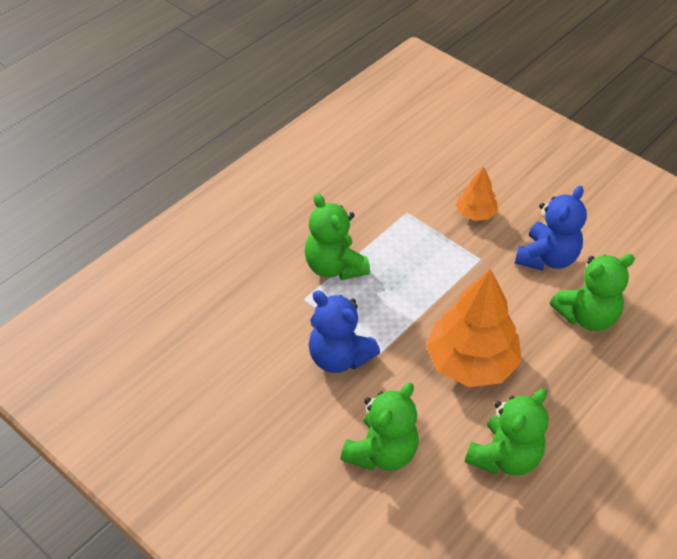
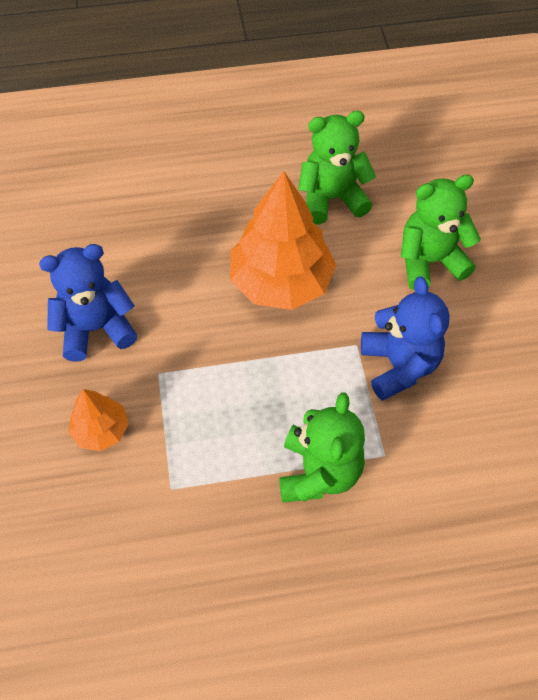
camera: 140 degrees left, 10 degrees up
(586, 316) = (134, 253): green teddy bear -> none

